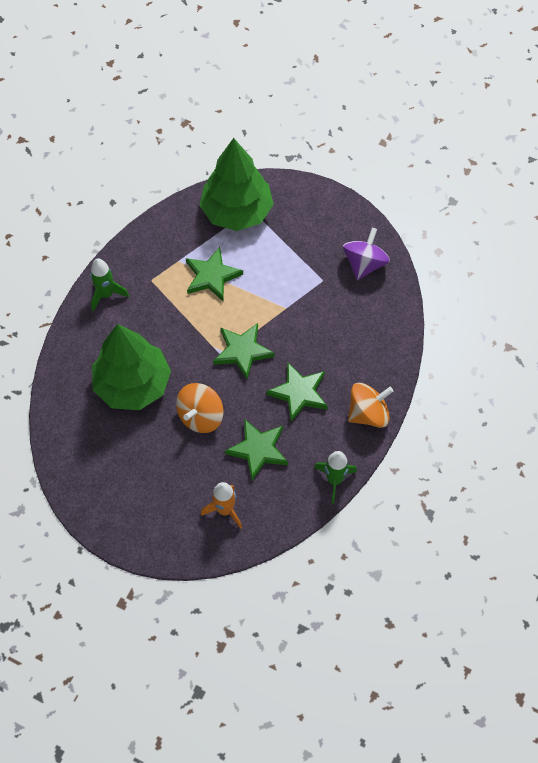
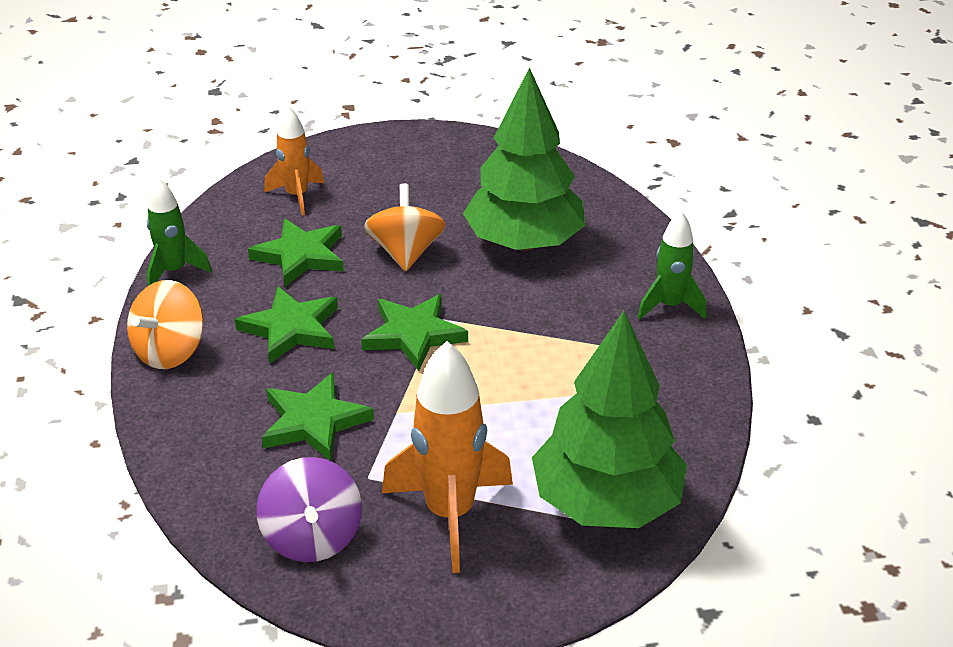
camera: 145 degrees right, 25 degrees down
(212, 276) = (549, 396): green star -> green star (314, 422)
(302, 243) = (450, 514): none -> orange rocket

